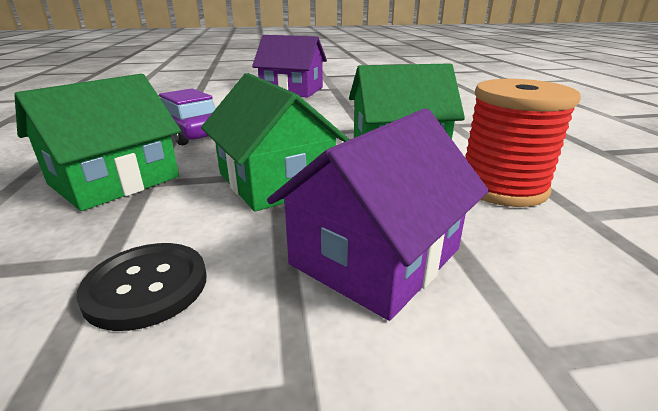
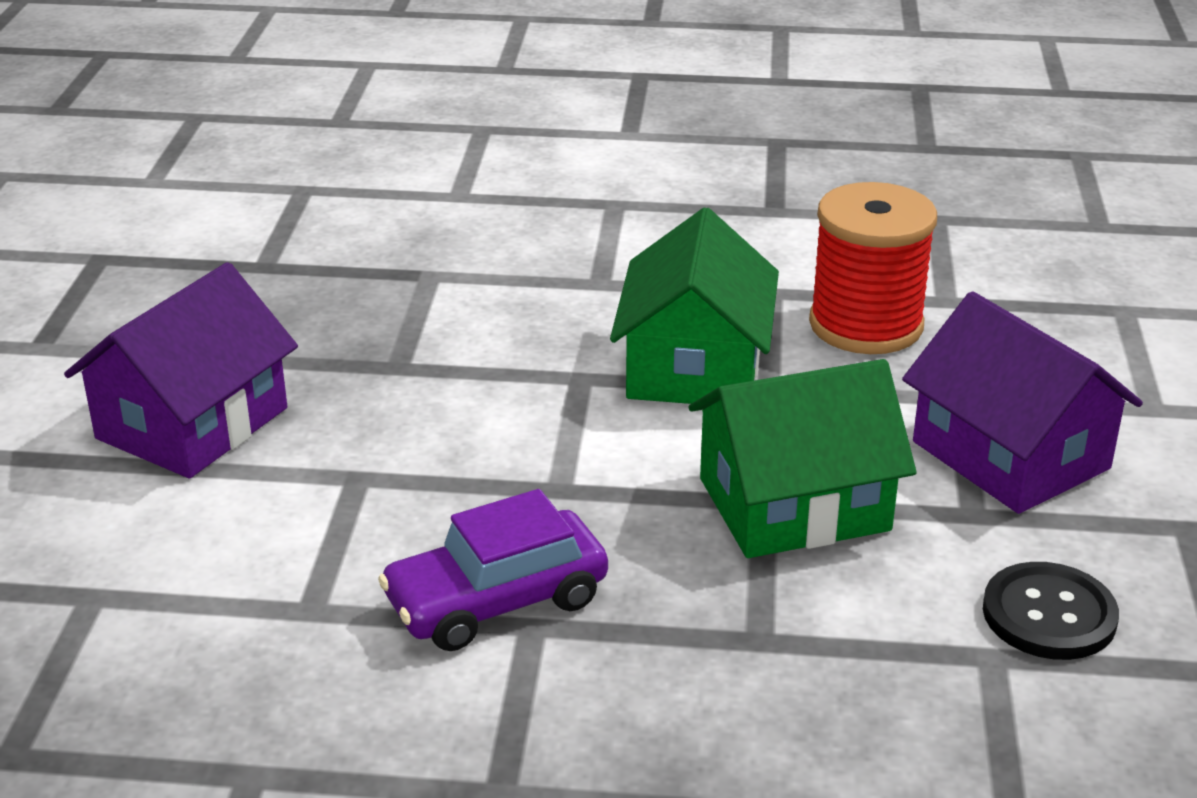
camera: 75 degrees left, 5 degrees up
(114, 180) = (740, 679): green house -> none

